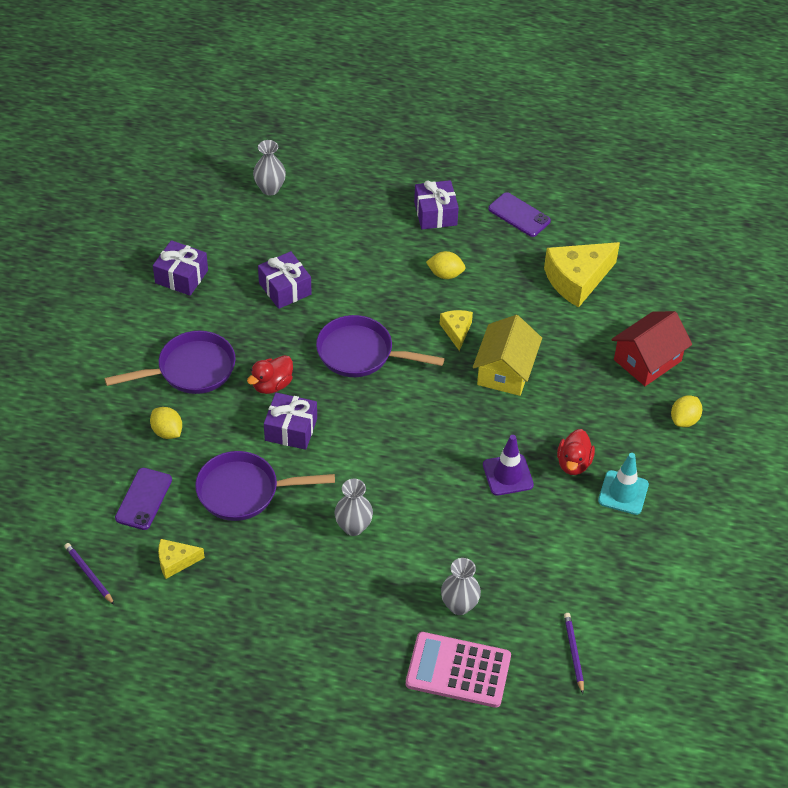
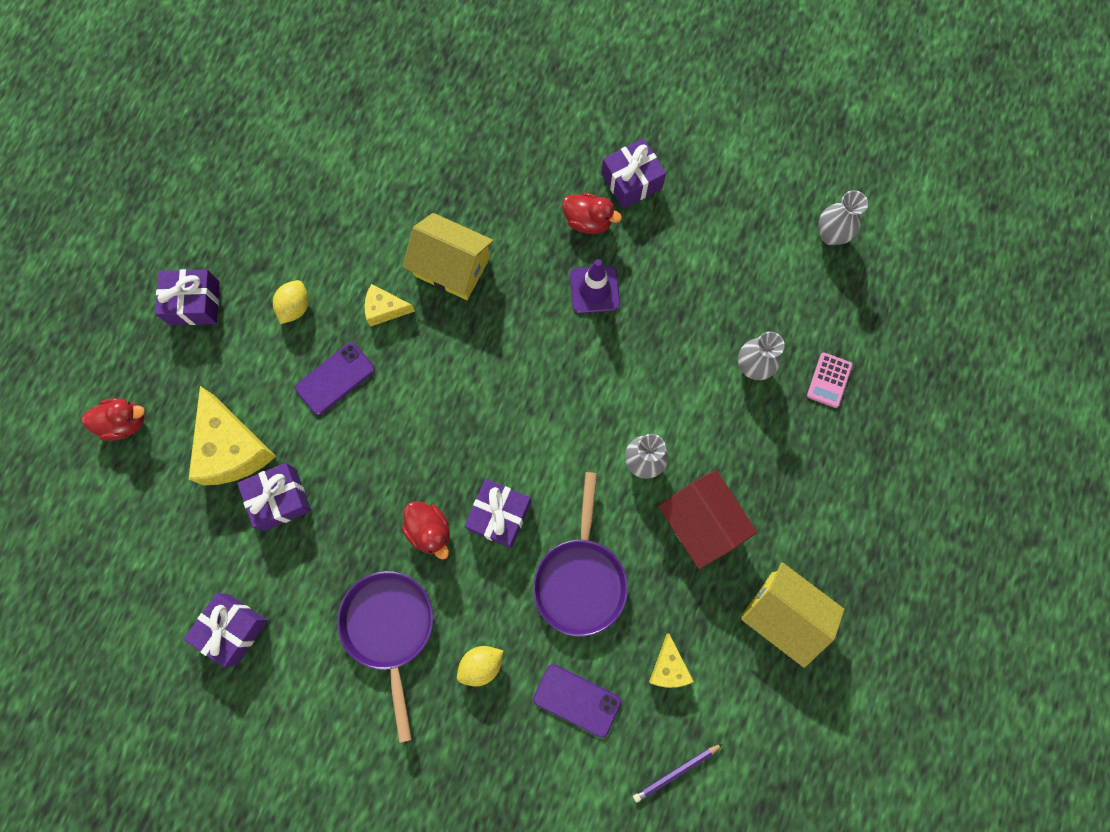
camera: 80 degrees left, 25 degrees up
(229, 646) = (783, 614): none -> yellow house
(270, 189) = (102, 500): grey vase -> grey vase (831, 235)
(331, 191) = (125, 422): none -> red duck
(361, 353) = (399, 421): purple pan -> none
(458, 670) = (829, 380): pink calculator -> pink calculator, size x0.51
(519, 215) = (219, 209): purple phone -> purple phone (335, 379)
(573, 653) = (816, 267): purple pencil -> none
(577, 280) = (333, 166): yellow cheese -> yellow cheese (232, 448)
(623, 493) = (631, 181): turquoise traffic cone -> purple gift
(647, 360) = (462, 120): red house -> red house (701, 523)
(684, 420) = (547, 103): yellow lemon -> none

